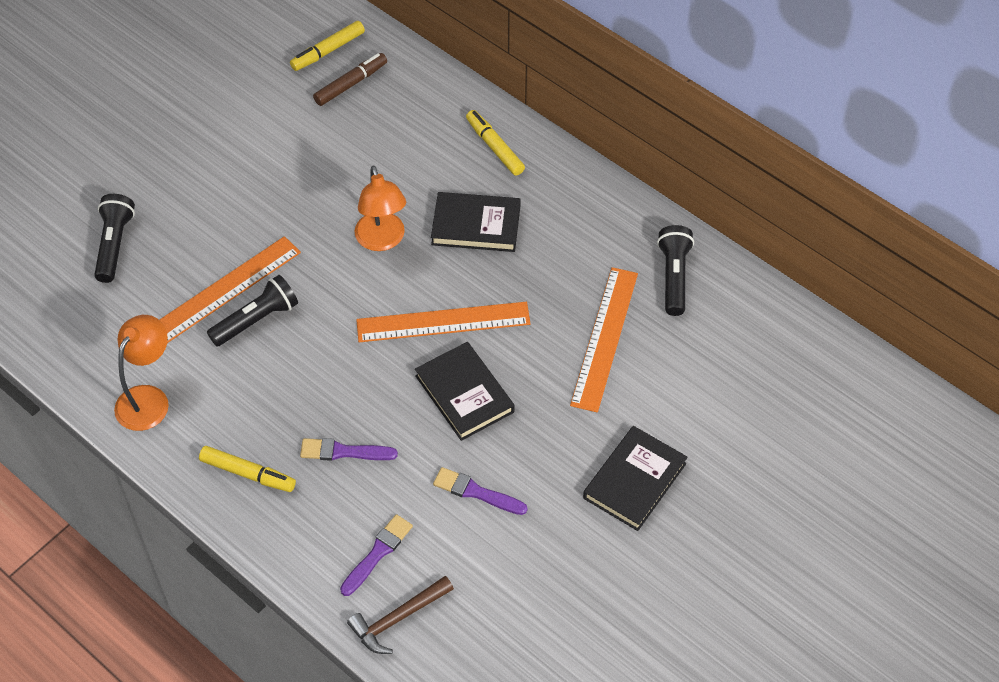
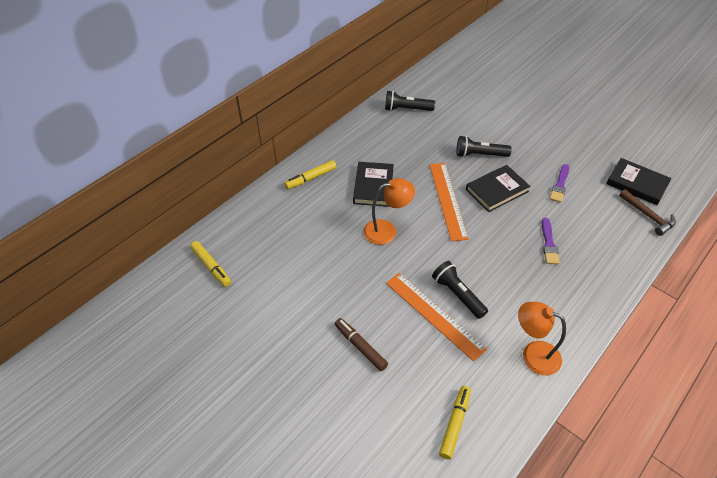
camera: 90 degrees left, 5 degrees down
(114, 245) = (397, 394): black flashlight -> black flashlight (480, 155)
(247, 473) = (577, 291): yellow marker -> yellow marker (454, 424)
(350, 84) = (246, 252): brown marker -> brown marker (360, 347)
(378, 553) = (611, 225): purple brush -> none
(605, 338) = (450, 135): orange ruler -> none
(635, 481) = (536, 127): black book -> black book (637, 184)

